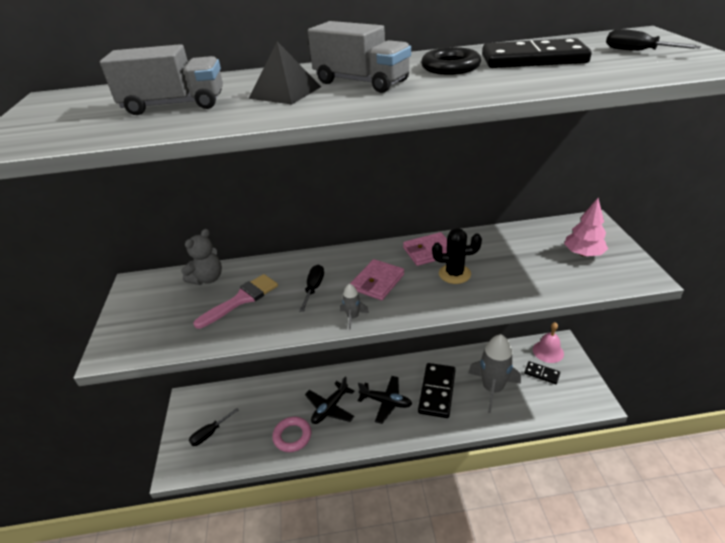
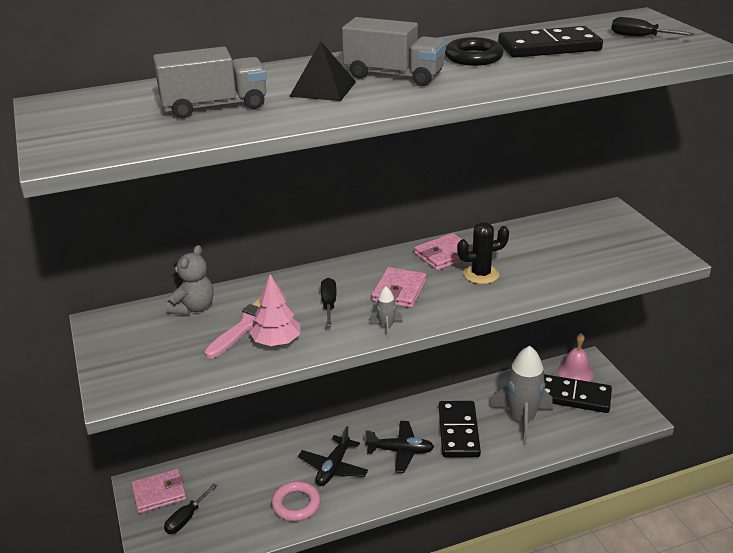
camera: 15 degrees left, 5 degrees down
(198, 408) = (159, 493): none -> pink wallet
(541, 373) = (573, 396): black domino -> black domino, size x1.87
(583, 253) = (608, 242): pink tree -> pink tree (276, 342)

